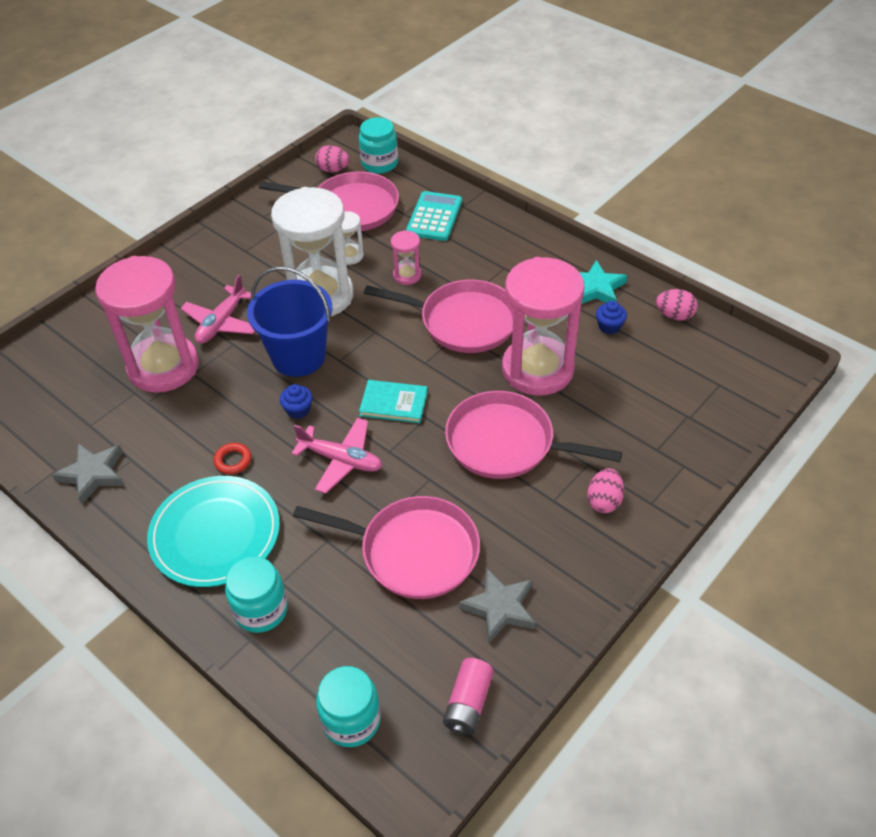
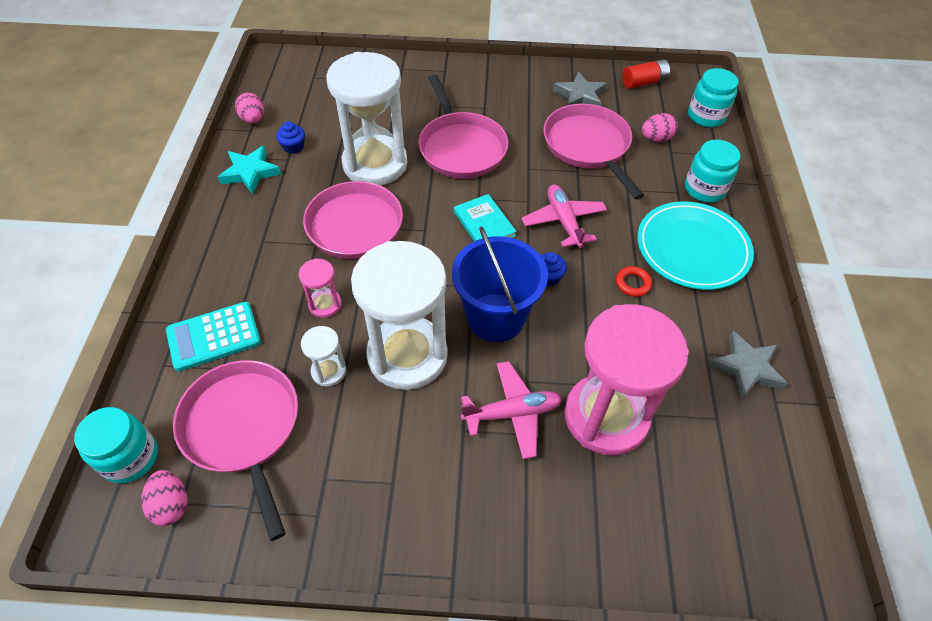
camera: 130 degrees left, 5 degrees up
(468, 703) = (644, 82): pink battery -> red battery
(537, 369) = (375, 164): pink hourglass -> white hourglass
(604, 501) = (463, 88): pink egg -> pink egg (656, 139)

